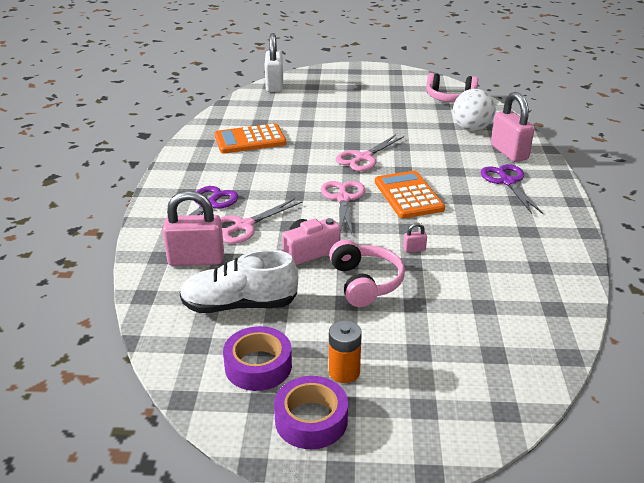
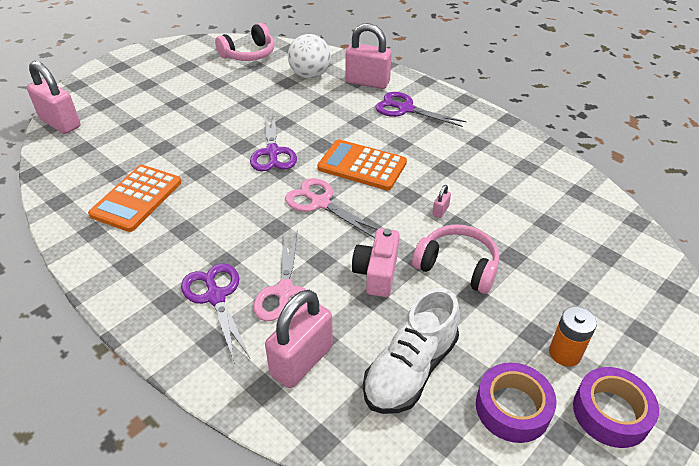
camera: 50 degrees left, 10 degrees up
(274, 85) = (60, 123): white padlock -> pink padlock
(363, 158) = (272, 152): pink scissors -> purple scissors

